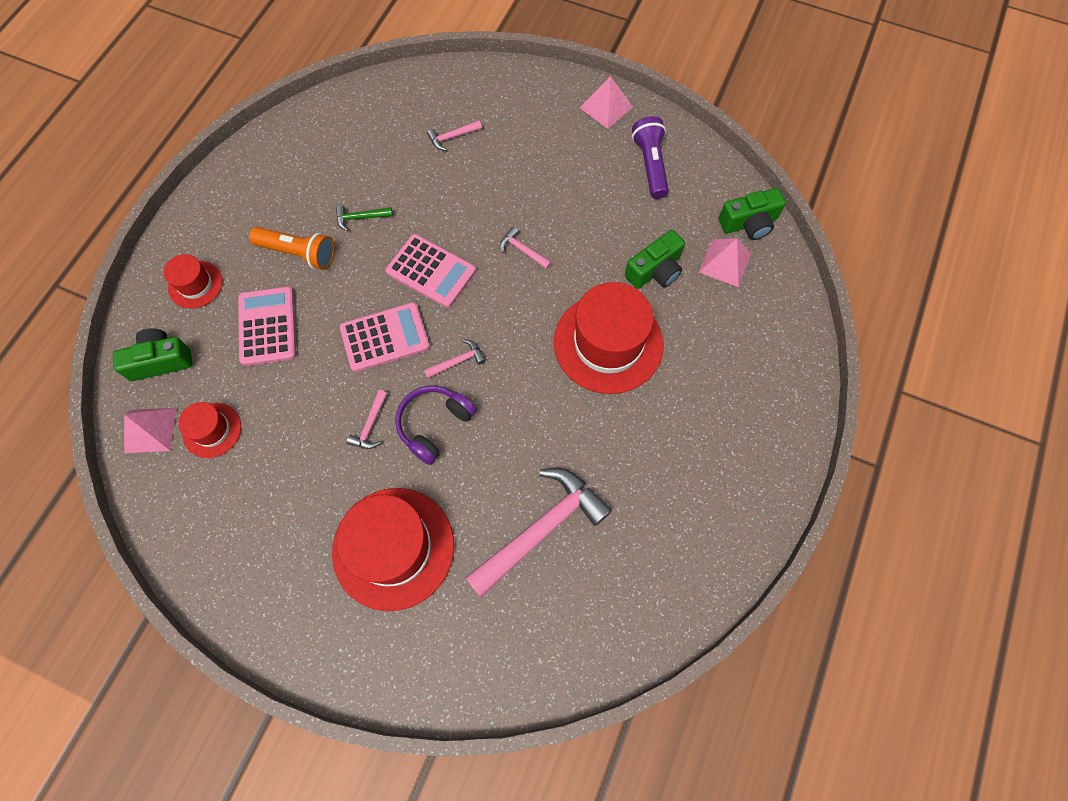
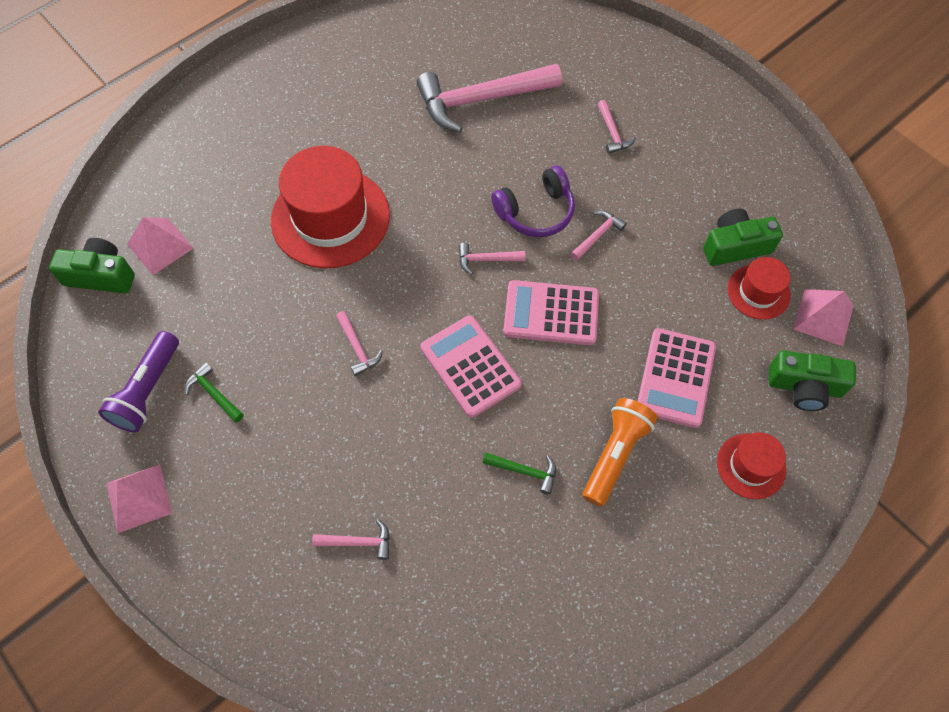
camera: 155 degrees left, 5 degrees down
(299, 253) = (615, 454): orange flashlight -> orange flashlight turned 75 degrees clockwise
(393, 548) = (612, 133): red hat -> pink hammer
(604, 181) = (213, 393): none -> green hammer
(655, 270) = (234, 267): green camera -> green camera (735, 246)

